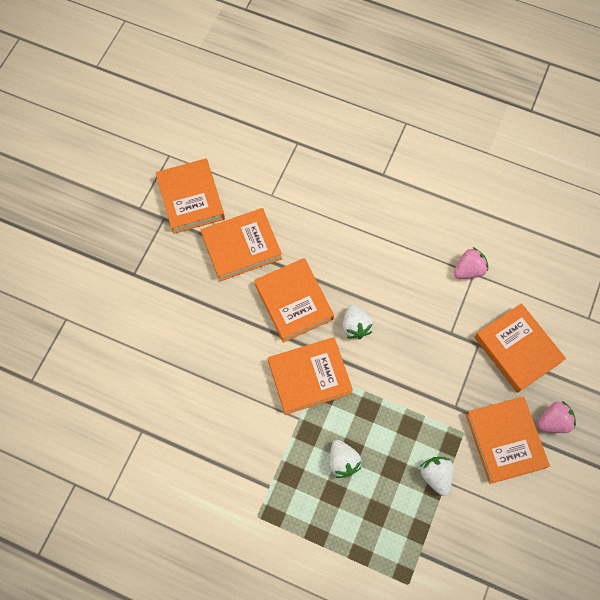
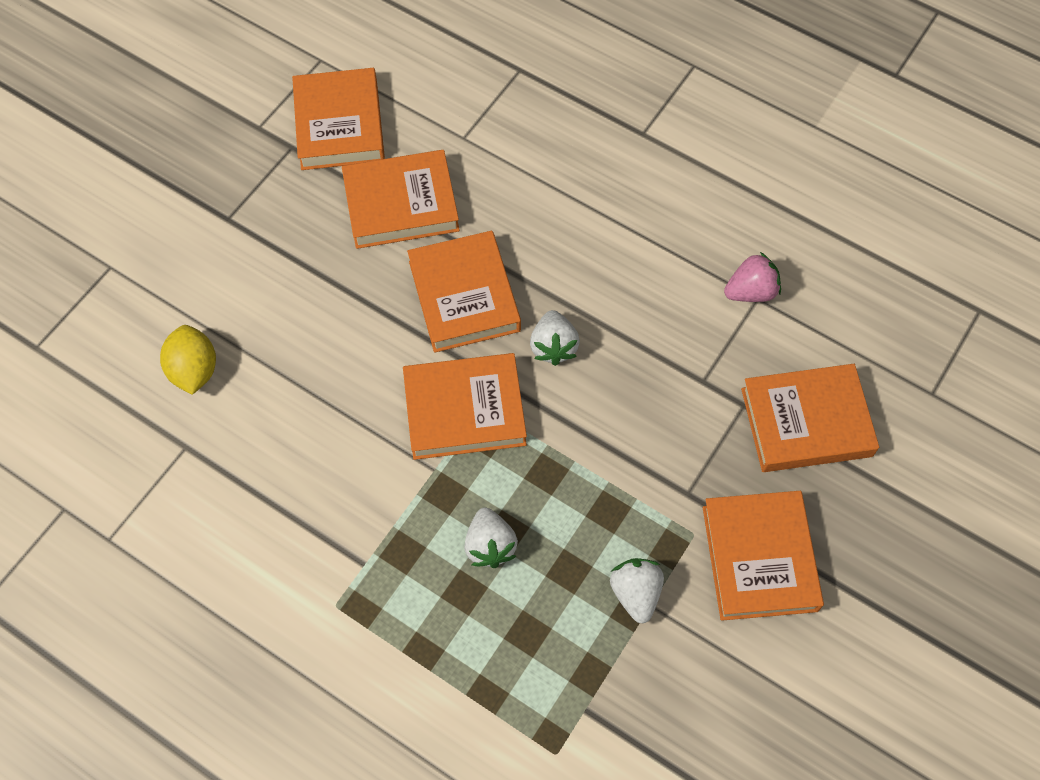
camera: 10 degrees right, 5 degrees down
(135, 379) = (194, 370): none -> yellow lemon
(517, 349) = (806, 422): orange book -> orange book turned 75 degrees counterclockwise
(553, 421) = (844, 542): pink strawberry -> none

